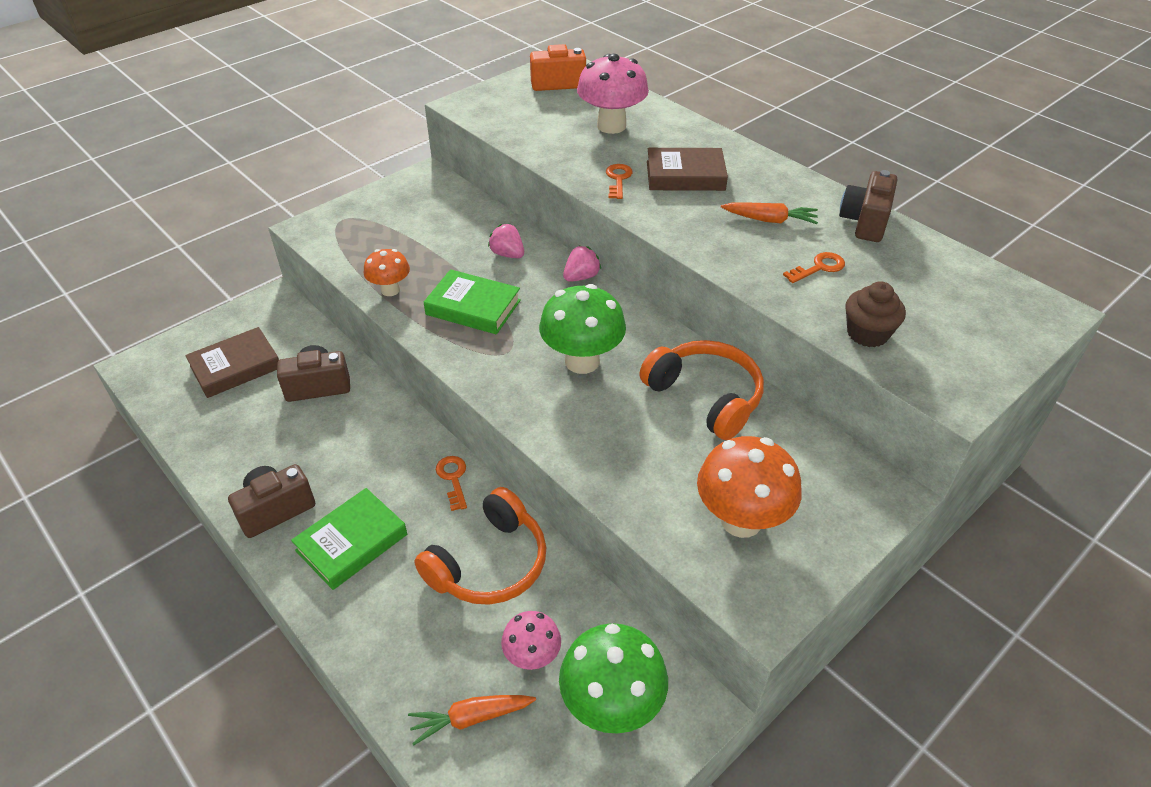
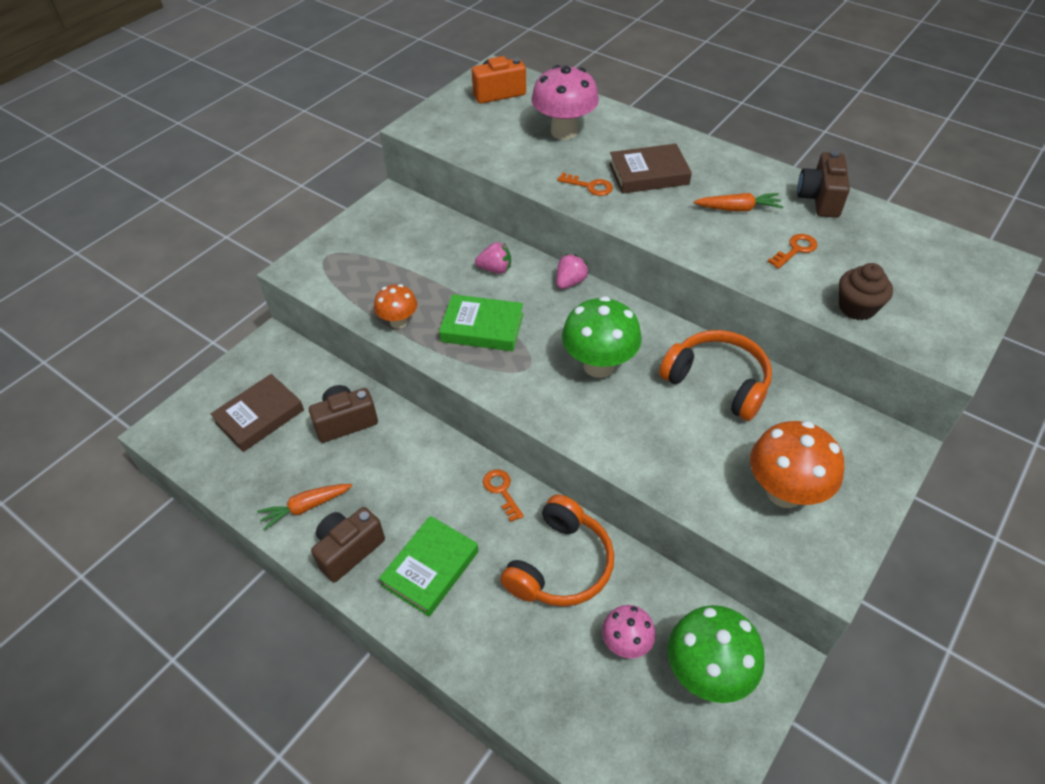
camera: 10 degrees left, 5 degrees up
(470, 718) = (591, 710): orange carrot -> orange carrot (305, 507)
(507, 254) = (495, 269): pink strawberry -> pink strawberry turned 150 degrees clockwise
(618, 179) = (590, 186): orange key -> orange key turned 120 degrees clockwise

